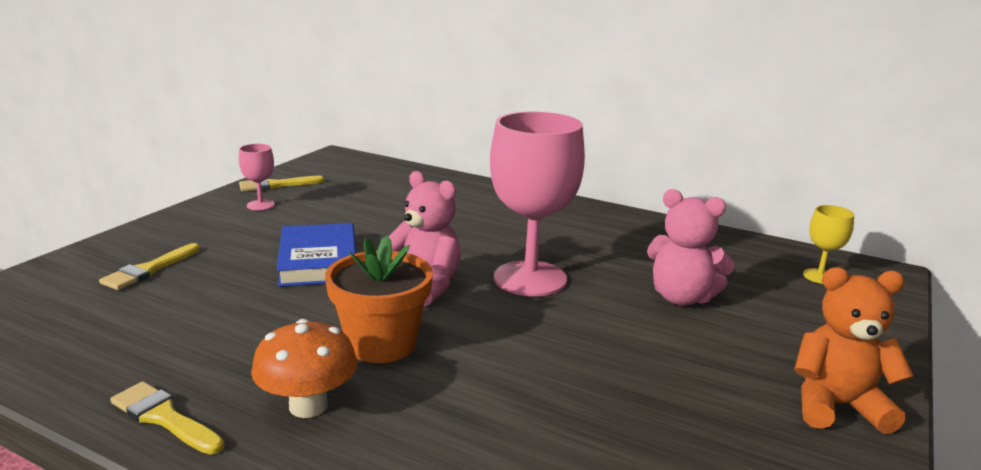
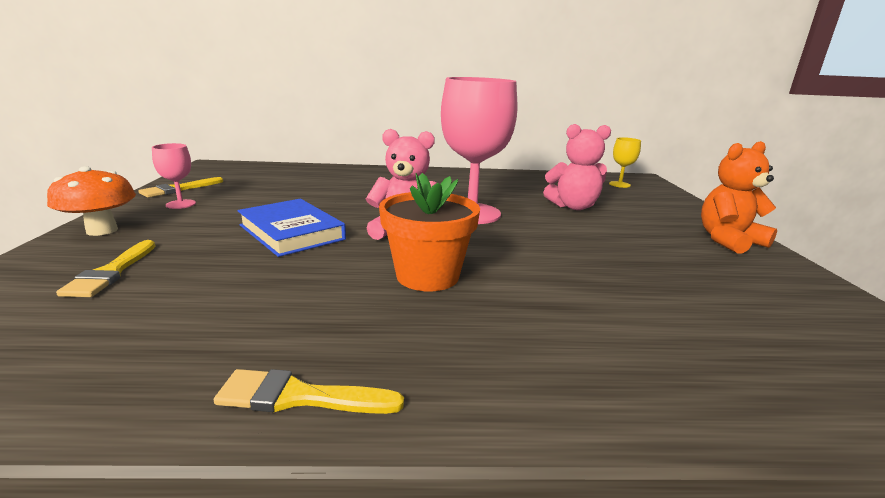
camera: 30 degrees left, 0 degrees up
(308, 406) = (432, 337): orange mushroom -> orange mushroom (102, 230)

